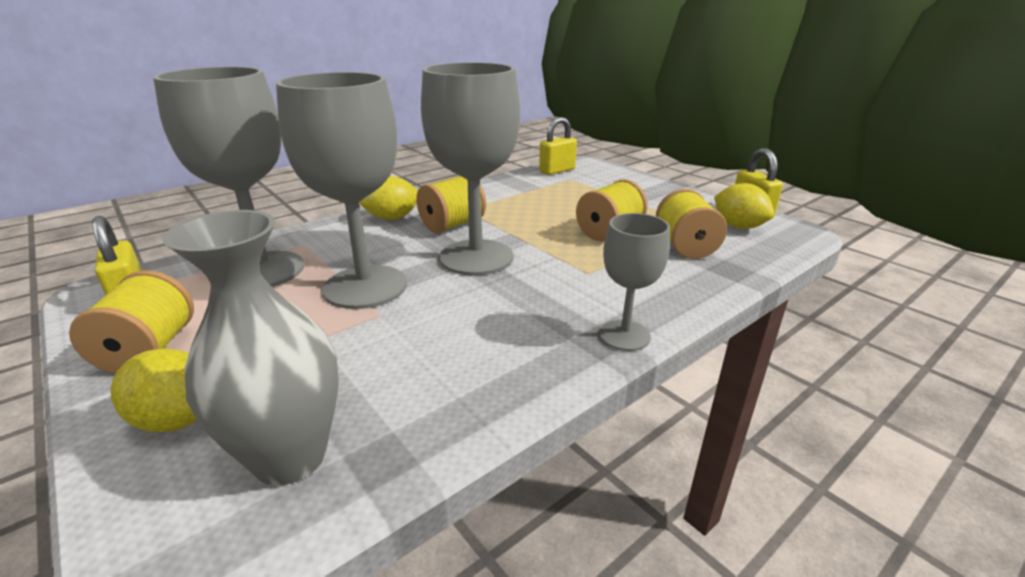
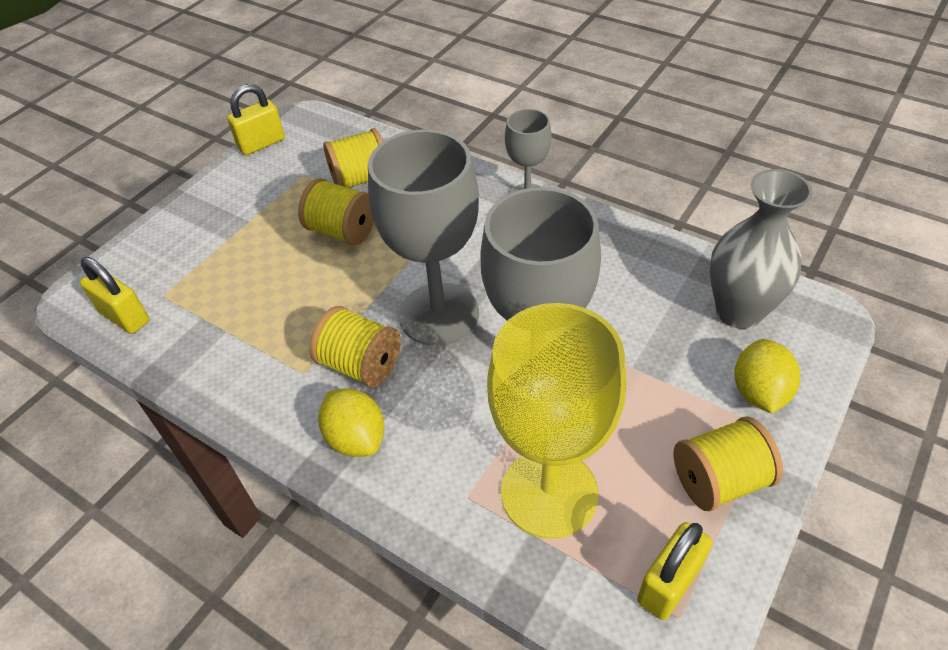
camera: 105 degrees left, 20 degrees up
(263, 270) = (549, 493): grey goblet -> yellow goblet
(738, 226) = (302, 151): yellow lemon -> none

